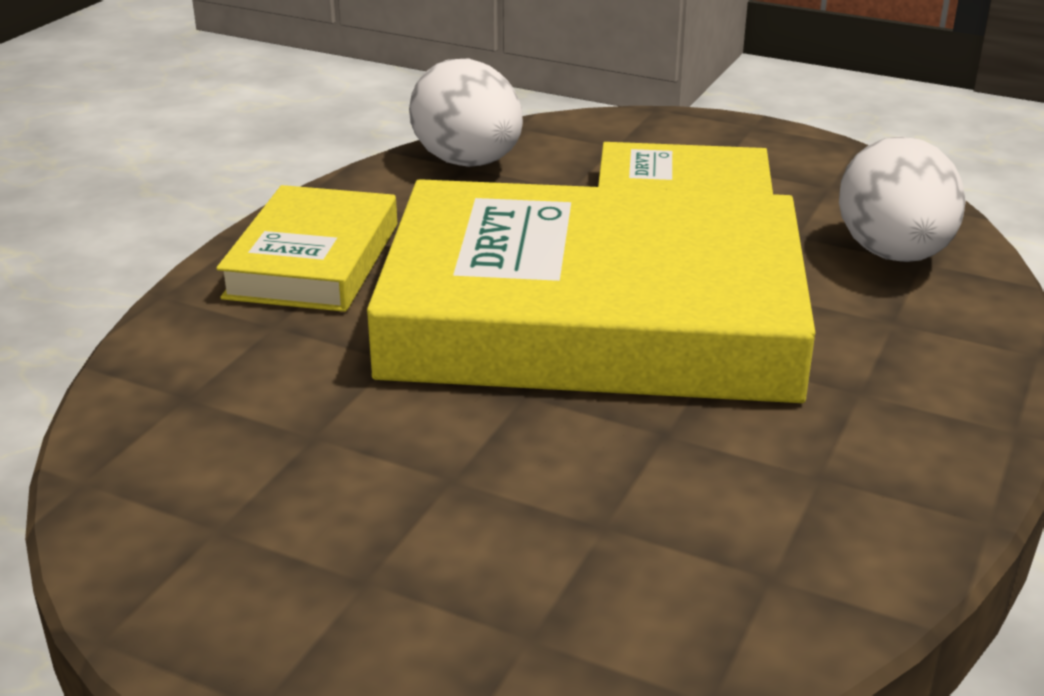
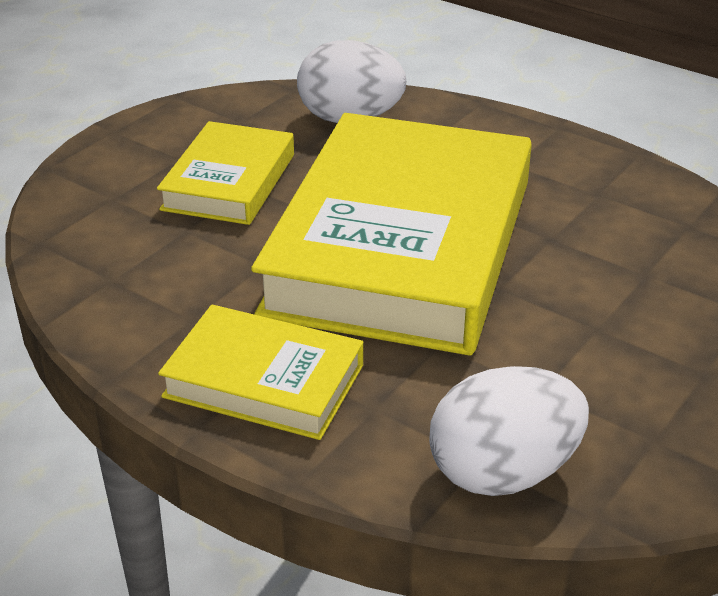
camera: 80 degrees left, 5 degrees up
(468, 163) = (104, 278): white egg -> white egg (503, 472)

